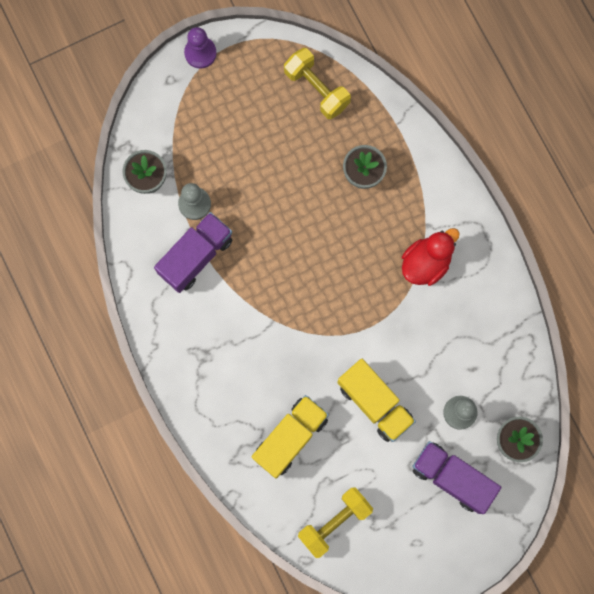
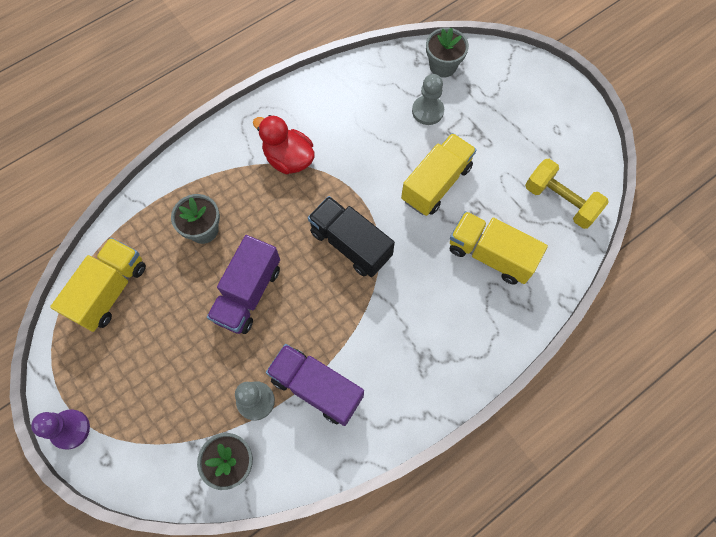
camera: 100 degrees left, 10 degrees down
(317, 89) = (110, 291): yellow dumbbell -> yellow truck
(324, 308) = (350, 244): none -> black truck
(452, 478) = (489, 109): purple truck -> purple truck (248, 293)

